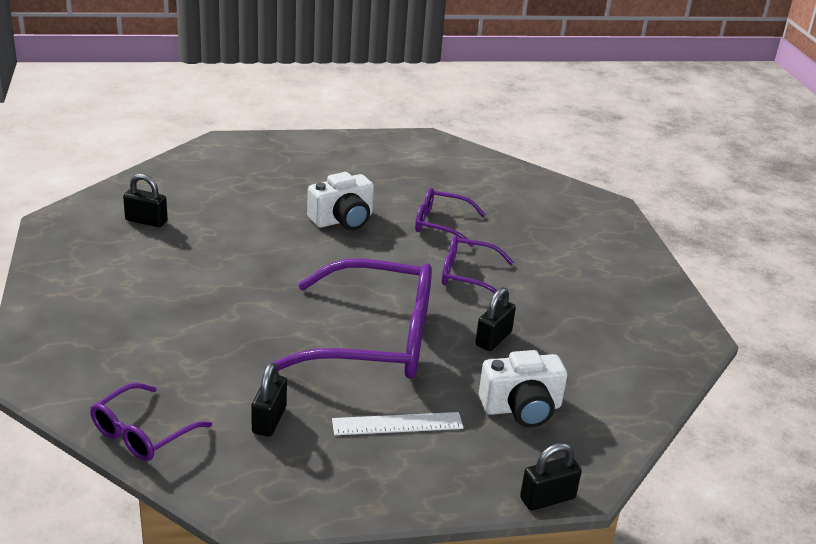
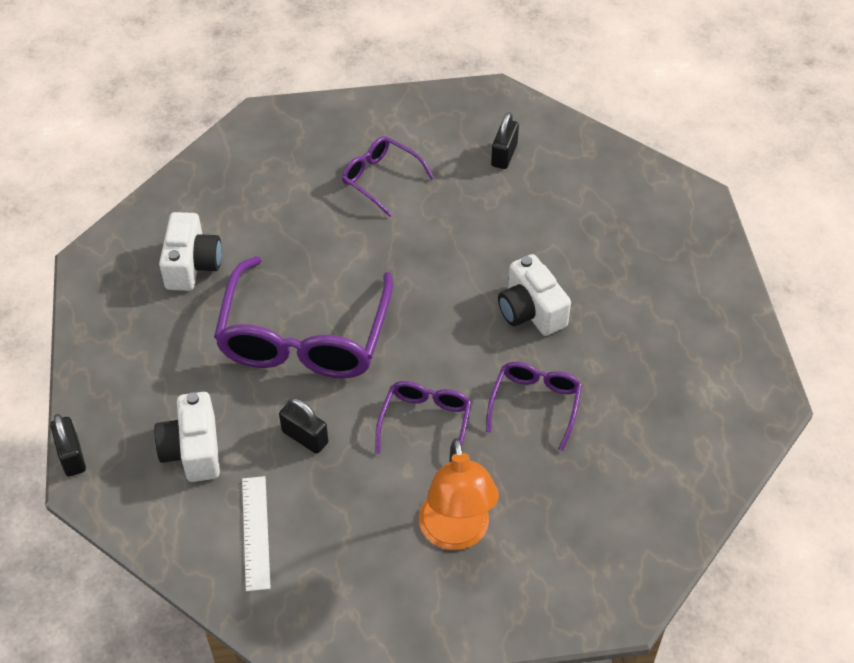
camera: 95 degrees right, 20 degrees up
(142, 433) = (183, 191): purple glasses -> purple glasses (381, 179)
(269, 420) = (192, 265): black padlock -> white camera
(397, 424) = (179, 352): white ruler -> white ruler (255, 532)
(571, 265) = (456, 534): none -> orange lamp

